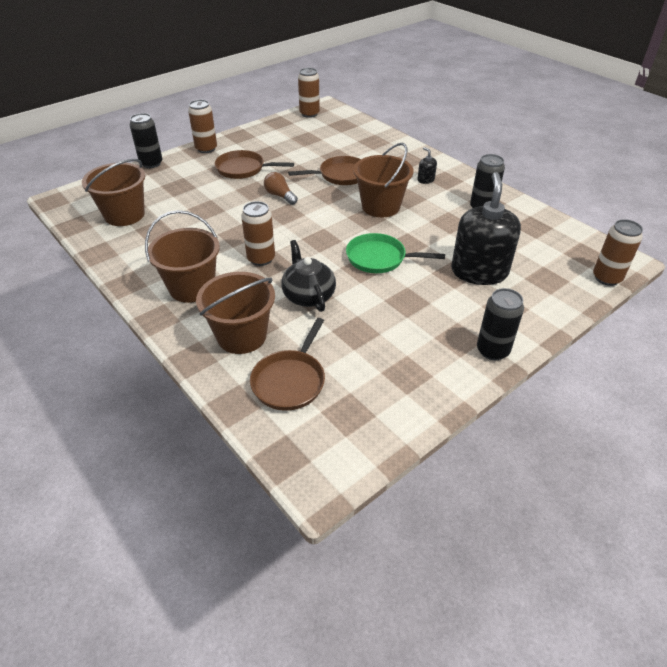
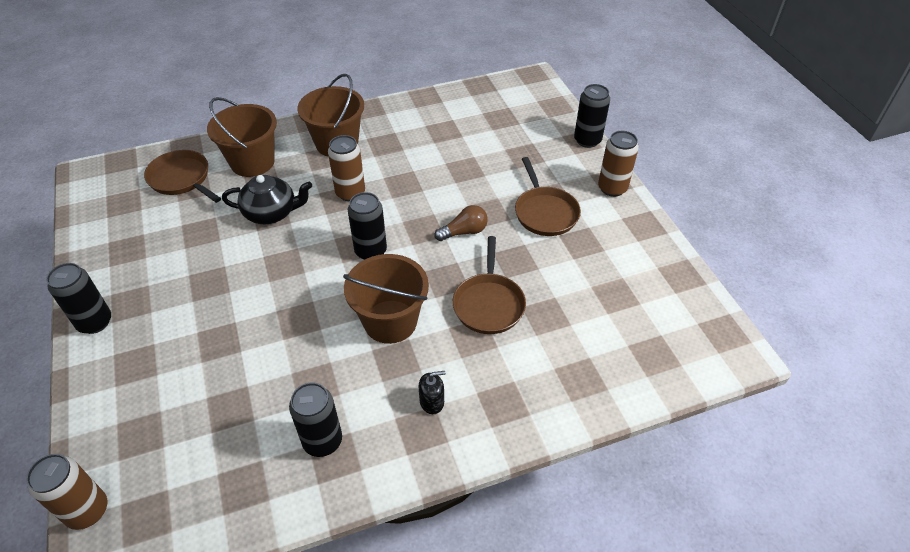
camera: 110 degrees right, 5 degrees up
(124, 215) = (482, 114): brown bucket -> none
(243, 169) = (545, 212): brown pan -> brown pan turned 135 degrees clockwise
(309, 114) = (706, 321): brown can -> none
(322, 230) = (370, 251): none -> black can
(379, 258) = (290, 284): green pan -> none
(479, 271) = (203, 368): black soap dispenser -> none

